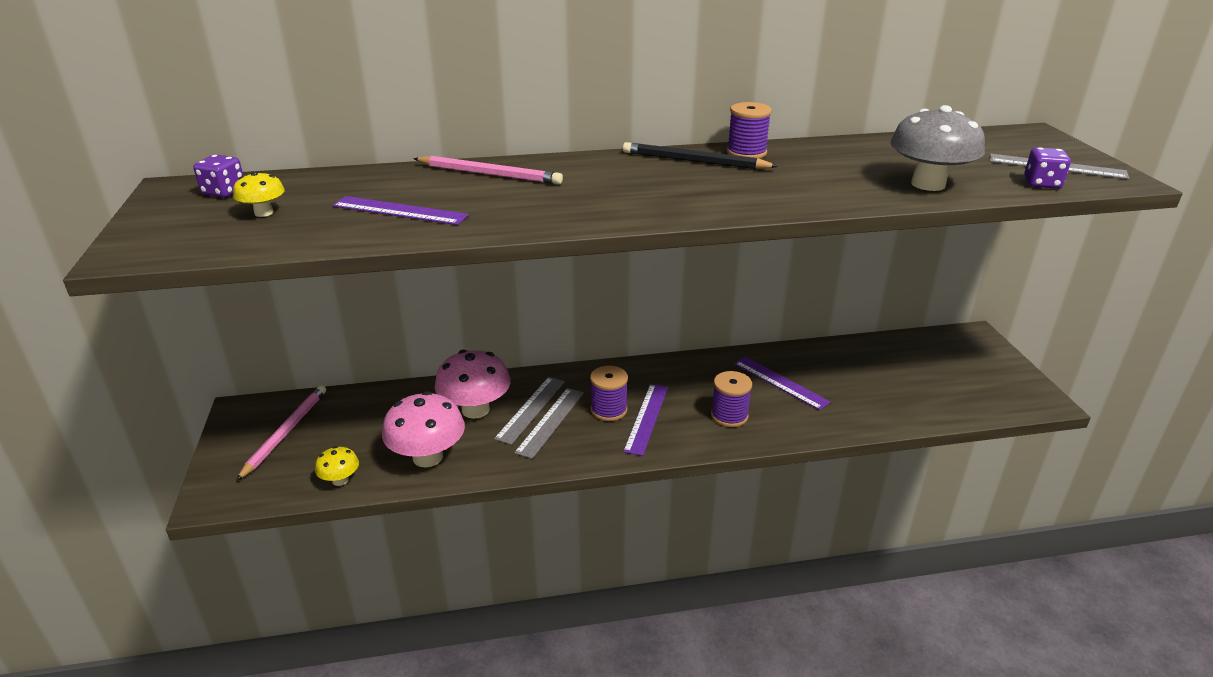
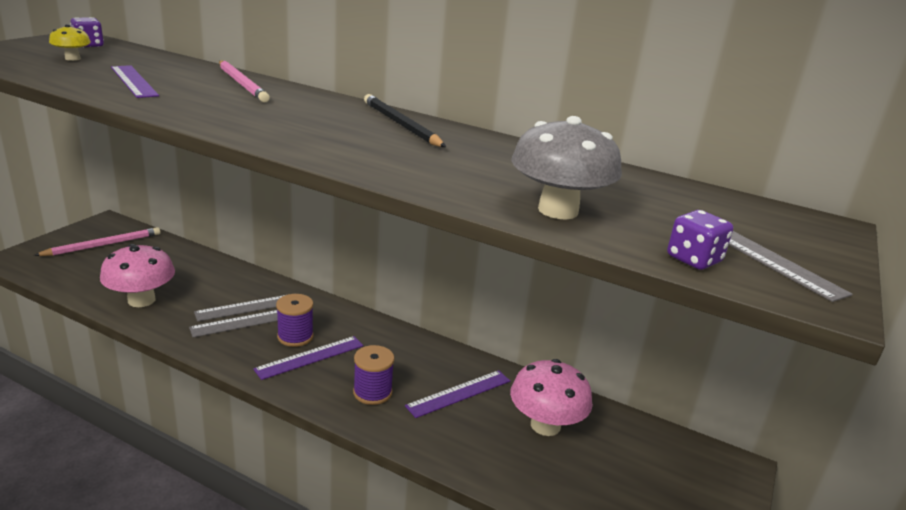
camera: 35 degrees right, 5 degrees down
(340, 480) = (79, 285): yellow mushroom -> none
(475, 409) = (217, 288): pink mushroom -> pink mushroom (545, 425)
(746, 153) = (460, 134): purple spool -> none
(780, 382) = (459, 393): purple ruler -> purple ruler turned 60 degrees clockwise

